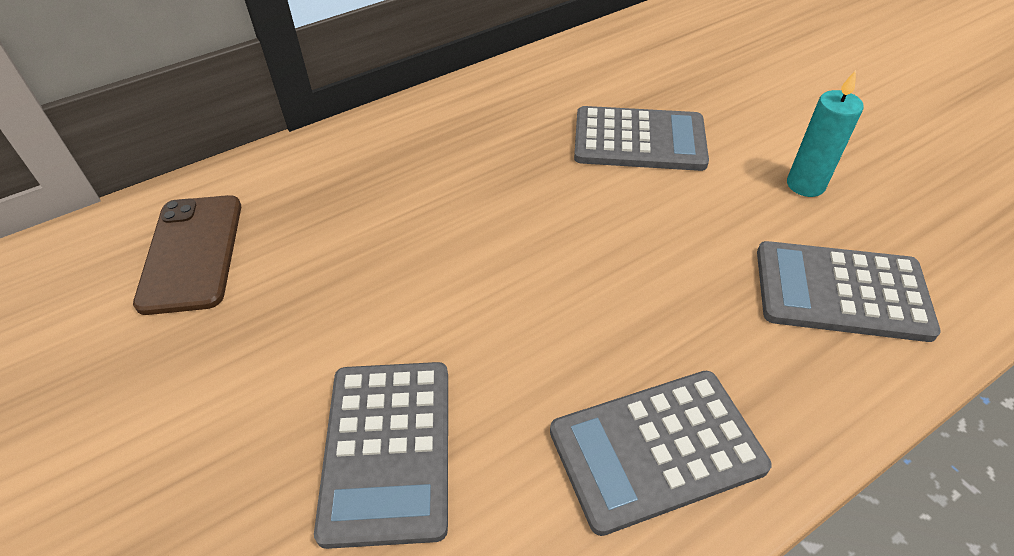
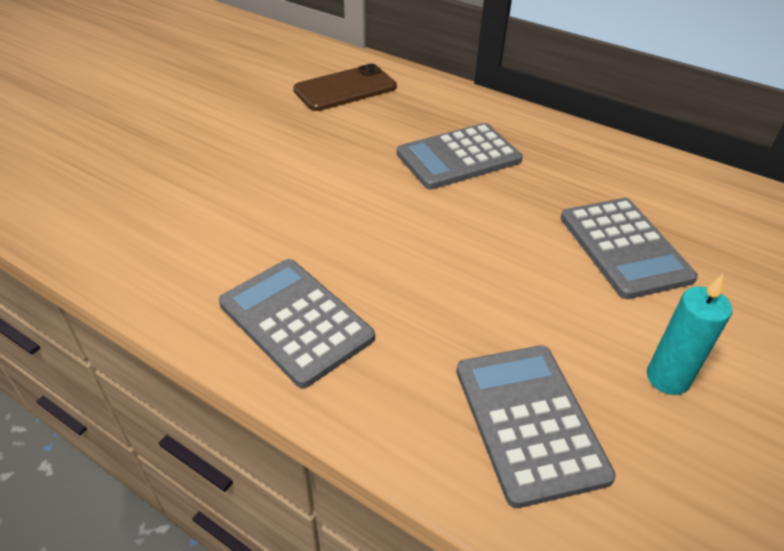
camera: 65 degrees right, 5 degrees down
(387, 449) = (245, 202): grey calculator -> grey calculator (458, 157)

